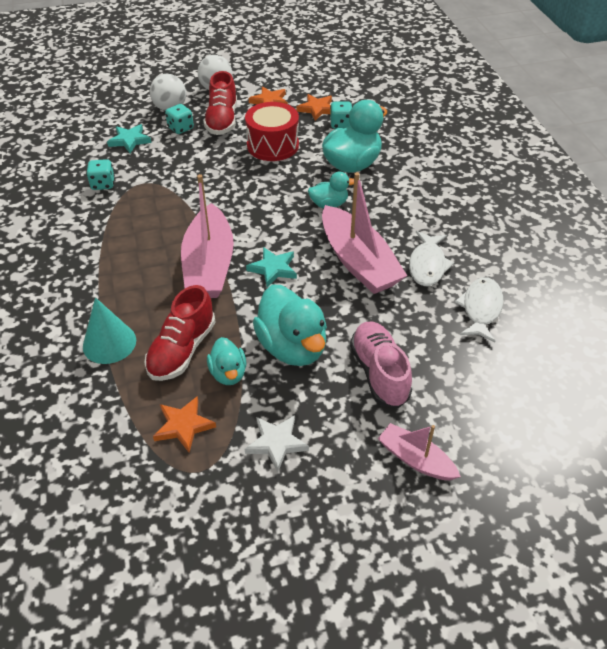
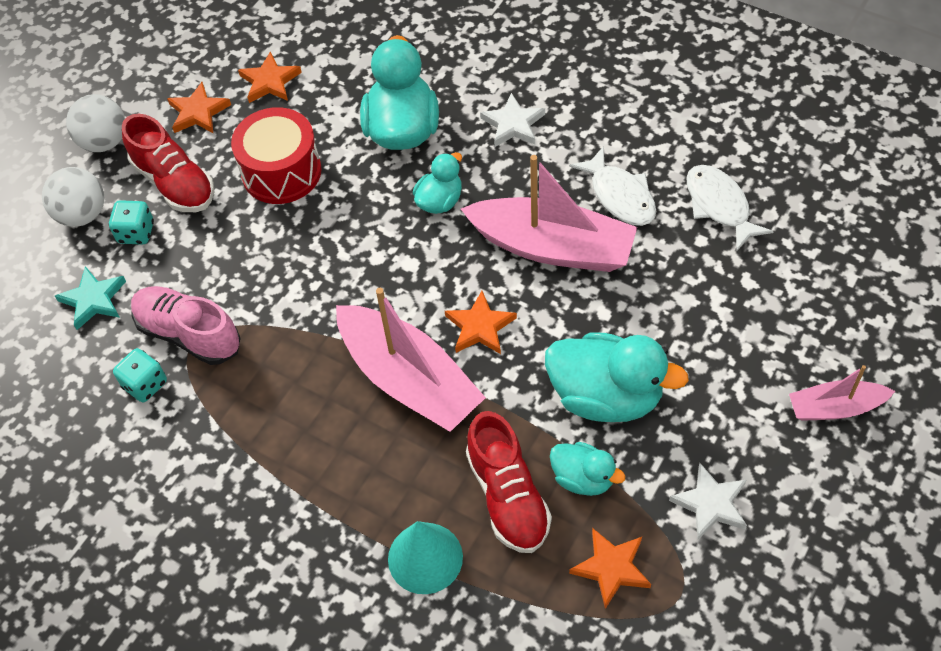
camera: 40 degrees left, 10 degrees up
(273, 269) = (480, 327): turquoise star -> orange star
(340, 124) = (324, 84): turquoise dice -> none
(379, 373) = (712, 352): pink shoe -> pink shoe (189, 334)
(412, 197) = (513, 124): none -> white star

